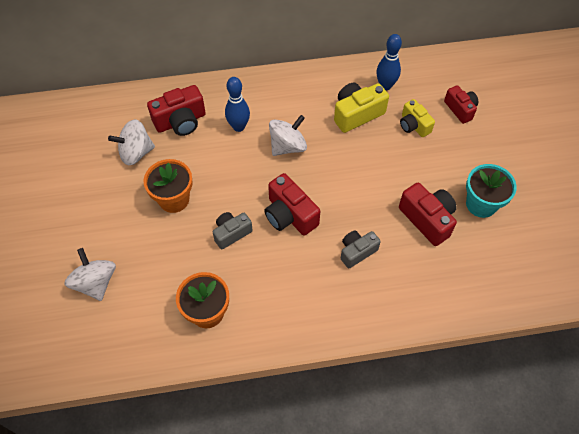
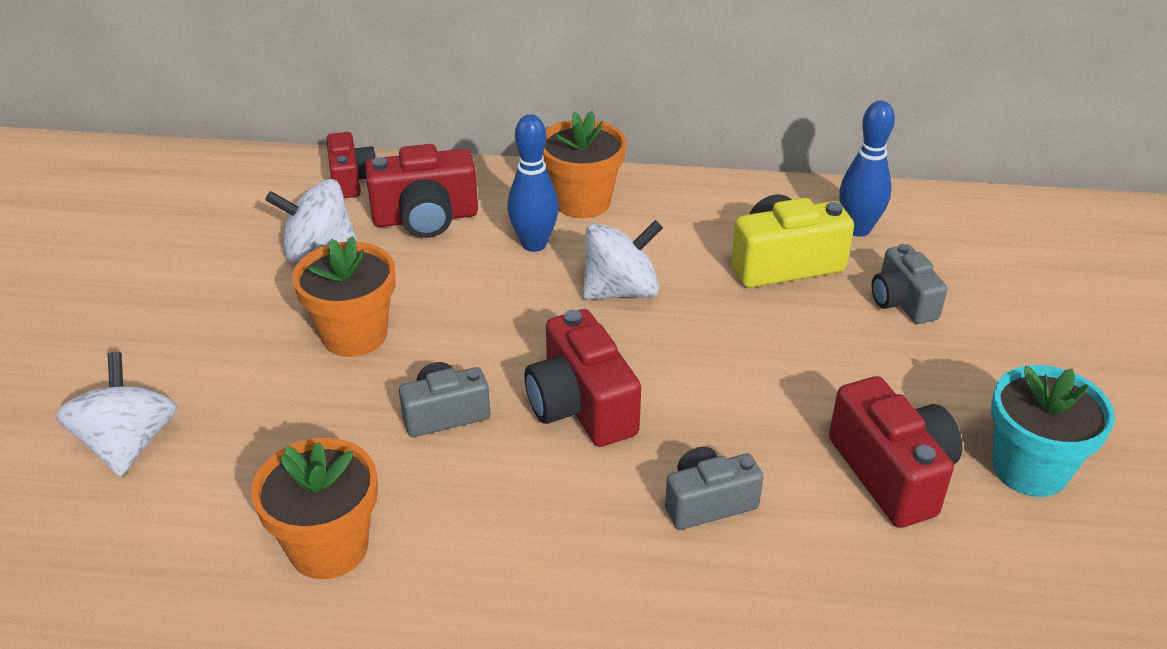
camera: 15 degrees right, 20 degrees down
(253, 95) = (582, 202): none -> orange flower pot
(413, 125) = (902, 302): yellow camera -> grey camera
(460, 109) = (1014, 292): red camera -> red camera (352, 180)

